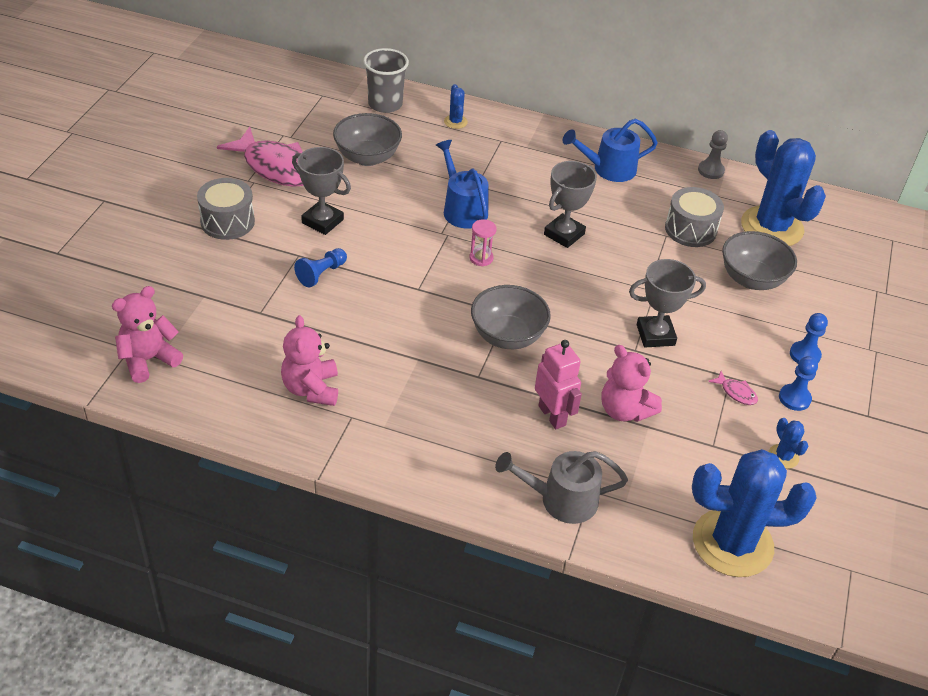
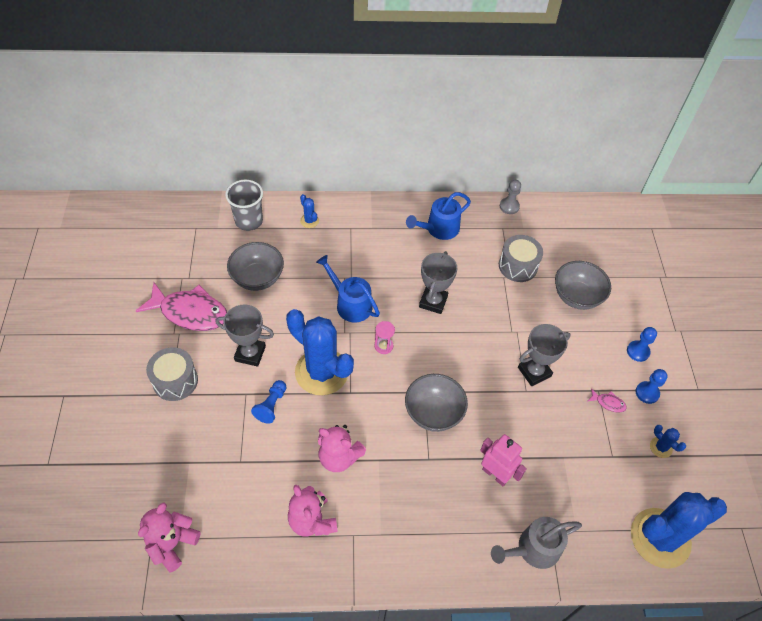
camera: 20 degrees left, 10 degrees up
(624, 410) = (542, 449): pink teddy bear -> pink teddy bear (339, 457)
(772, 227) = (570, 244): blue cactus -> blue cactus (321, 372)

